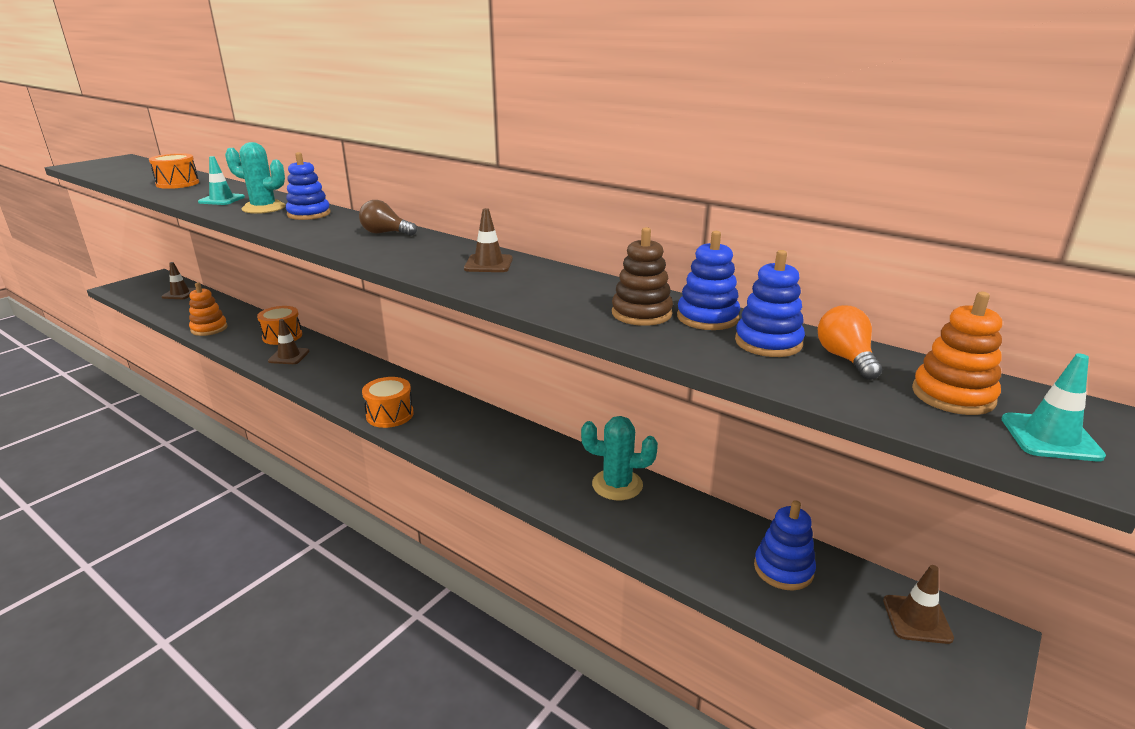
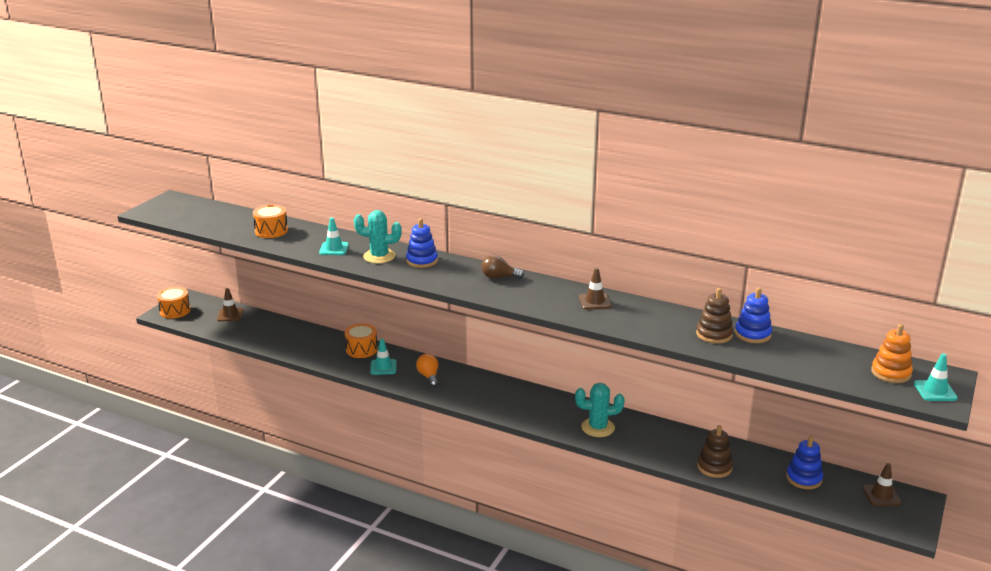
camera: 10 degrees left, 0 degrees up
(209, 329) = (292, 348): orange stacking toy -> none
(289, 356) = (383, 367): brown traffic cone -> turquoise traffic cone
(390, 415) = (500, 407): orange drum -> orange drum (175, 311)
(617, 485) = (686, 440): turquoise cactus -> turquoise cactus (598, 427)
(642, 532) = (714, 467): none -> brown stacking toy
(768, 342) = (792, 349): blue stacking toy -> none
(845, 358) = (835, 355): orange light bulb -> orange light bulb (429, 376)

